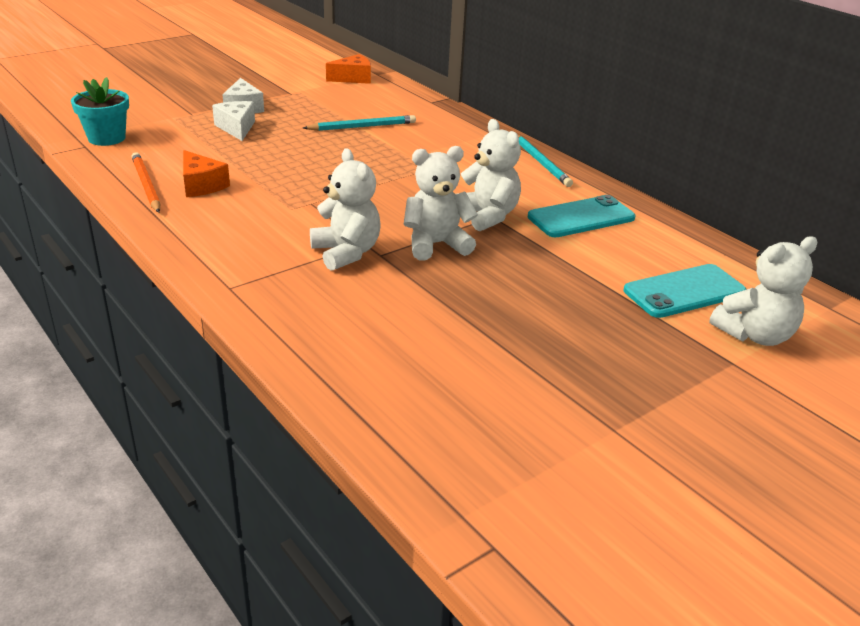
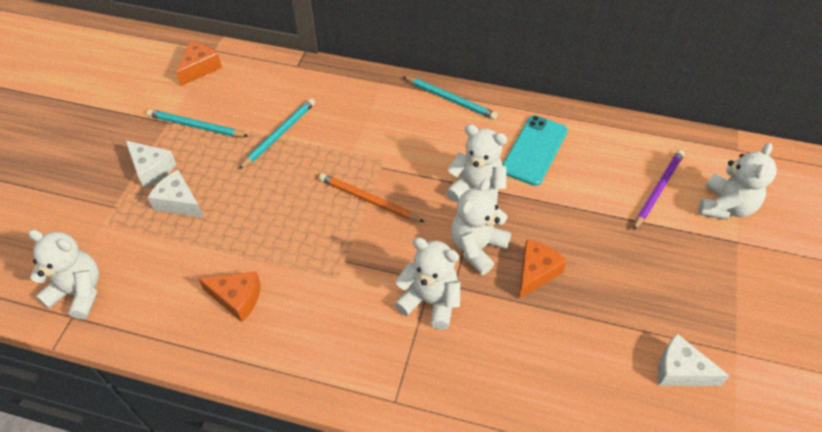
camera: 35 degrees left, 20 degrees up
(107, 138) = (78, 292): turquoise flower pot -> white teddy bear
(146, 185) = (192, 331): orange pencil -> orange pencil (368, 200)
(306, 101) = (196, 126): none -> turquoise pencil
(470, 281) = (536, 272): none -> orange cheese
(528, 408) = (680, 370): none -> white cheese
(684, 291) = (658, 190): turquoise phone -> purple pencil

